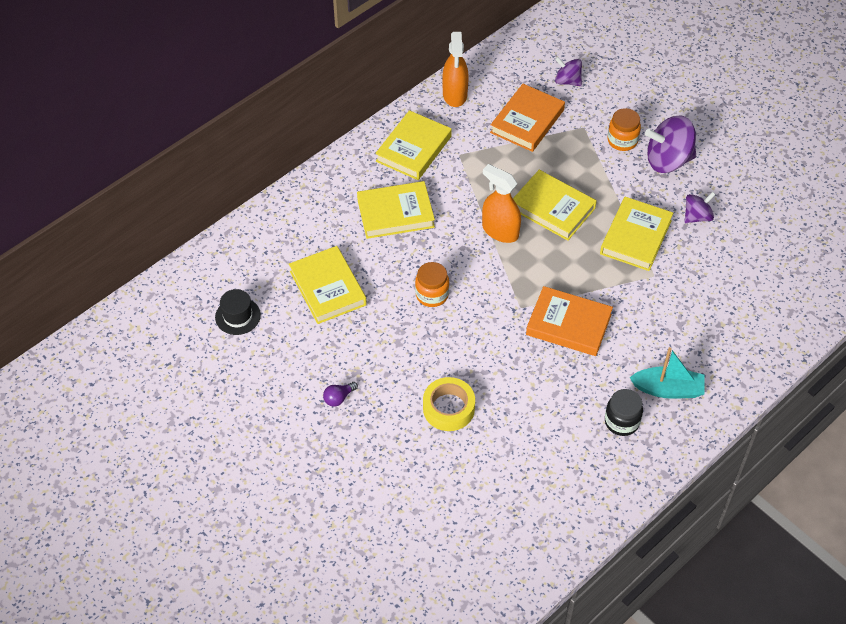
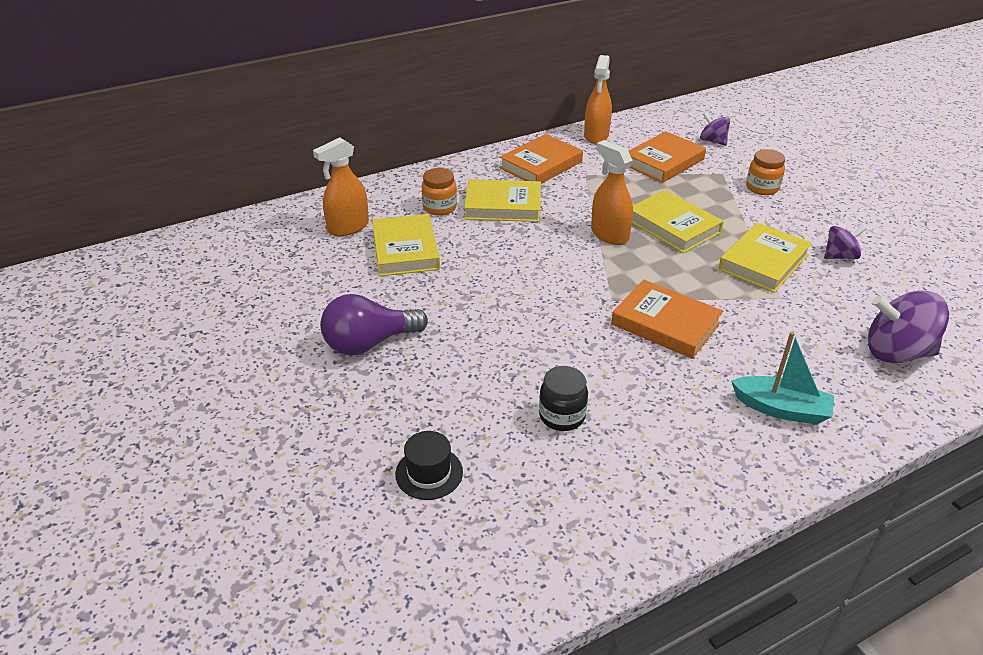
camera: 15 degrees right, 15 degrees down
(238, 316) = (300, 256): black hat -> black hat (429, 473)
(264, 271) = (348, 227): none -> orange spray bottle
(339, 398) = (369, 343): purple light bulb -> purple light bulb, size x2.27
(413, 149) = (541, 165): yellow book -> orange book
(432, 295) = (515, 273): orange jar -> orange jar (439, 207)
(448, 408) = (493, 376): yellow tape -> none
(621, 422) = (712, 432): black jar -> black jar (562, 416)
(668, 160) = (811, 208): purple spinning top -> purple spinning top (896, 352)

